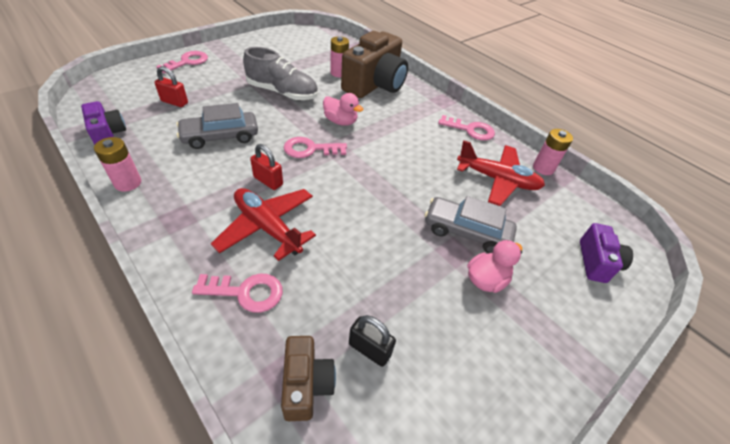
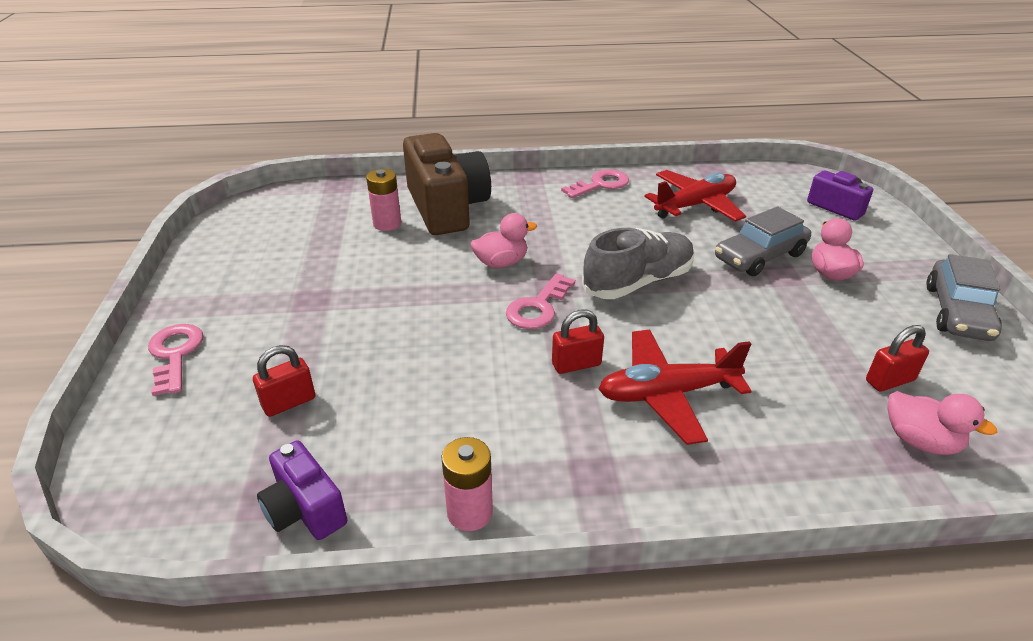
camera: 50 degrees left, 10 degrees down
(108, 134) = (305, 509): purple camera -> purple camera turned 135 degrees counterclockwise
(220, 137) = (436, 378): grey car -> grey car (957, 312)
(246, 292) = (771, 447): pink key -> none
(282, 93) = (383, 286): grey shoe -> grey shoe (638, 282)
(306, 384) = (920, 441): brown camera -> pink duck
(369, 349) = (889, 381): black padlock -> red padlock
(543, 168) = (696, 173): pink battery -> none

